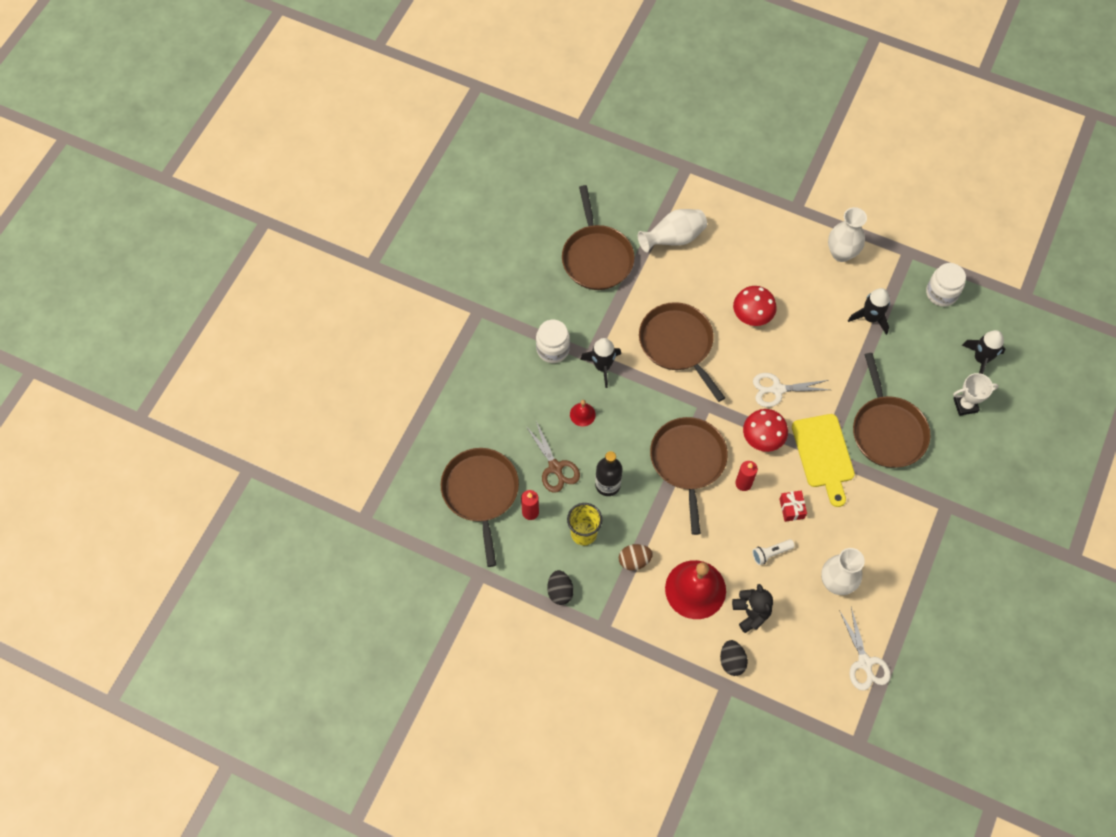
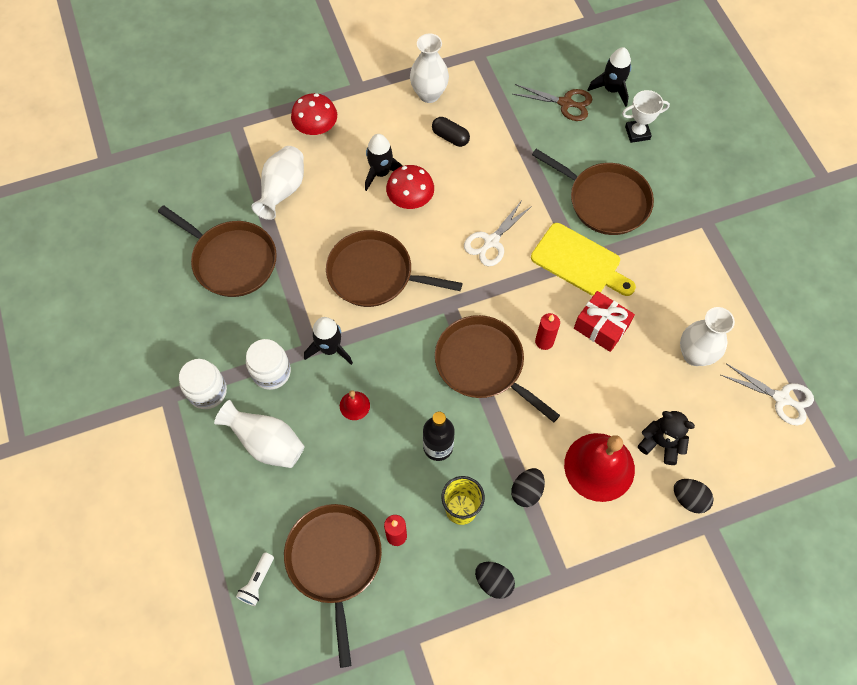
camera: 45 degrees left, 0 degrees up
(481, 493) = (334, 561): brown pan -> brown pan turned 45 degrees clockwise
(509, 389) = (266, 443): none -> white vase
(555, 467) = (378, 474): brown scissors -> brown scissors (565, 103)
(634, 560) = (526, 491): brown egg -> black egg
(762, 438) = (520, 290): red mushroom -> red mushroom (316, 128)
(770, 553) = (624, 379): white flashlight -> white flashlight (257, 582)
(791, 508) = (601, 327): red gift -> red gift, size x1.58
(824, 295) = (450, 137): none -> black capsule
(870, 318) = (502, 125): black rocket -> black rocket (381, 173)
(941, 293) = (533, 64): white jar -> white jar (207, 391)
(965, 405) = (637, 133): white trophy -> white trophy turned 45 degrees clockwise

